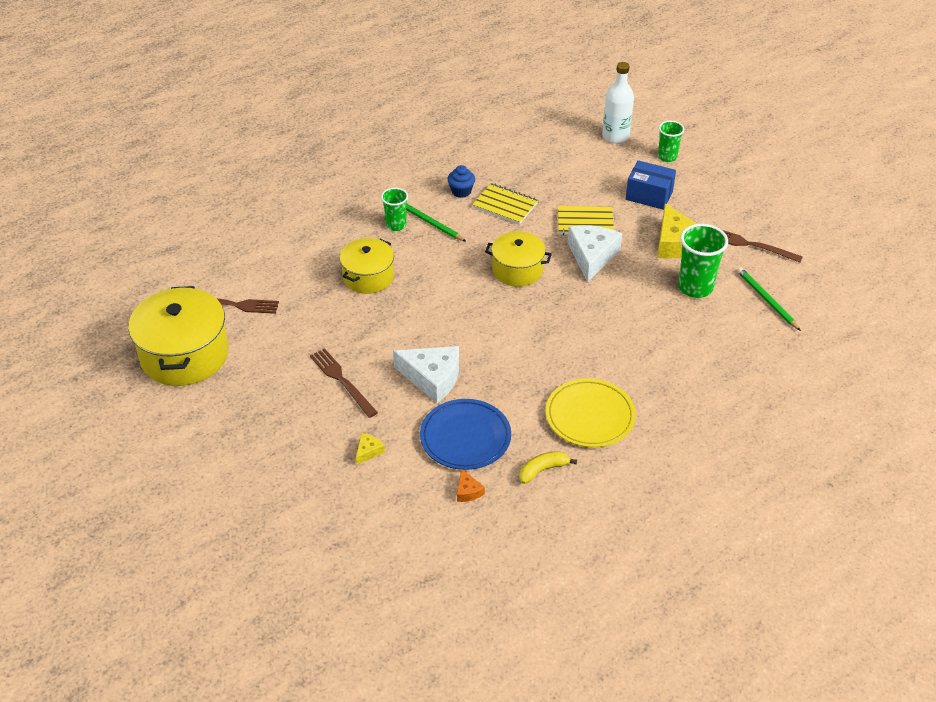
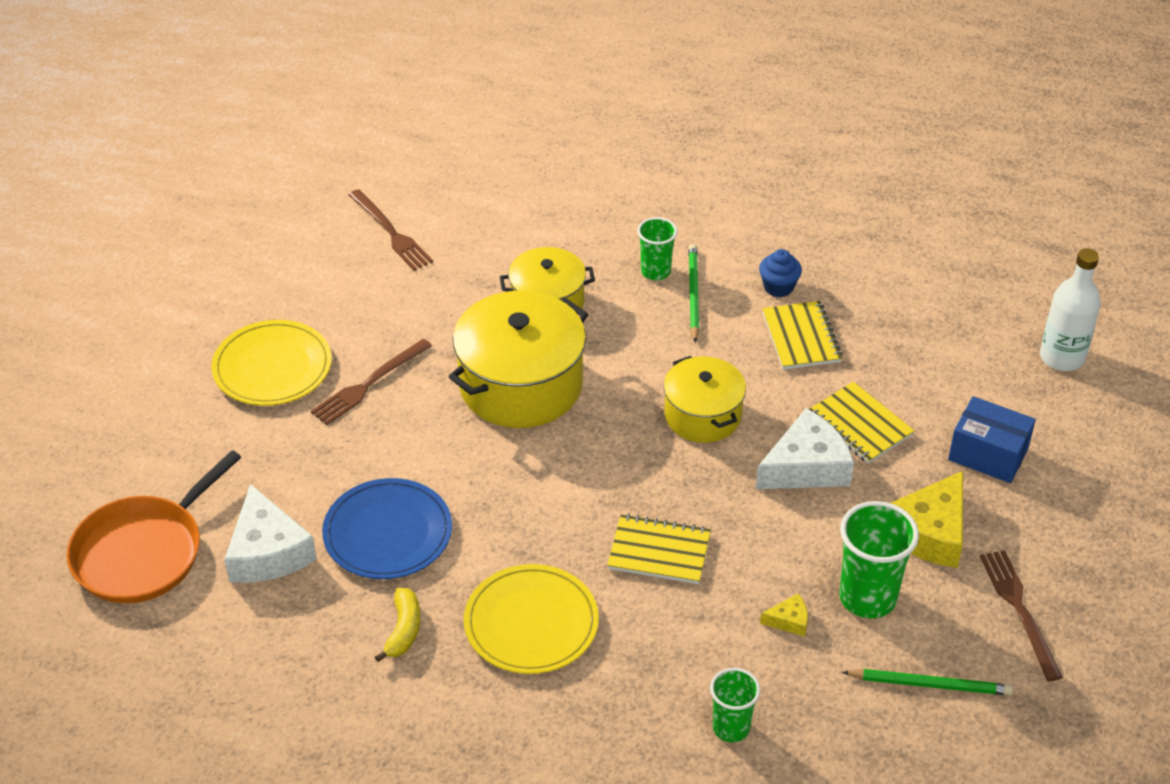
camera: 50 degrees right, 0 degrees up
(185, 355) = (286, 247): yellow pot -> yellow pot (521, 385)
(278, 415) = (272, 367): none -> yellow plate
(342, 381) = (369, 383): brown fork -> brown fork turned 150 degrees counterclockwise
(361, 555) = (143, 552): none -> orange pan
(368, 451) = (290, 467): yellow cheese -> yellow cheese (789, 620)
(432, 378) = (449, 451): white cheese -> white cheese (267, 552)
(468, 491) = (310, 584): orange cheese -> none
(543, 470) = (404, 630): yellow banana -> yellow banana turned 75 degrees clockwise
(591, 340) = (659, 552): none -> yellow notebook
(649, 195) = (988, 454): blue box -> blue box turned 45 degrees counterclockwise
(667, 157) = (1087, 429): green cup -> green cup (731, 727)
(766, 300) = (930, 684): green pencil -> green pencil turned 75 degrees clockwise

